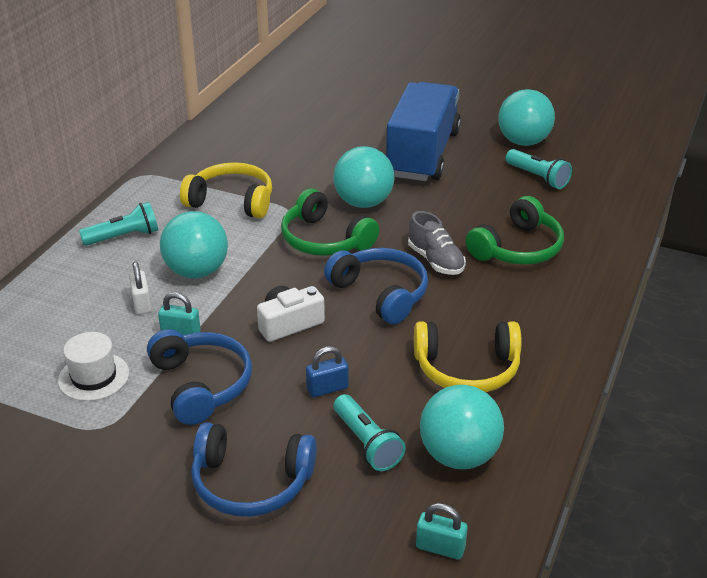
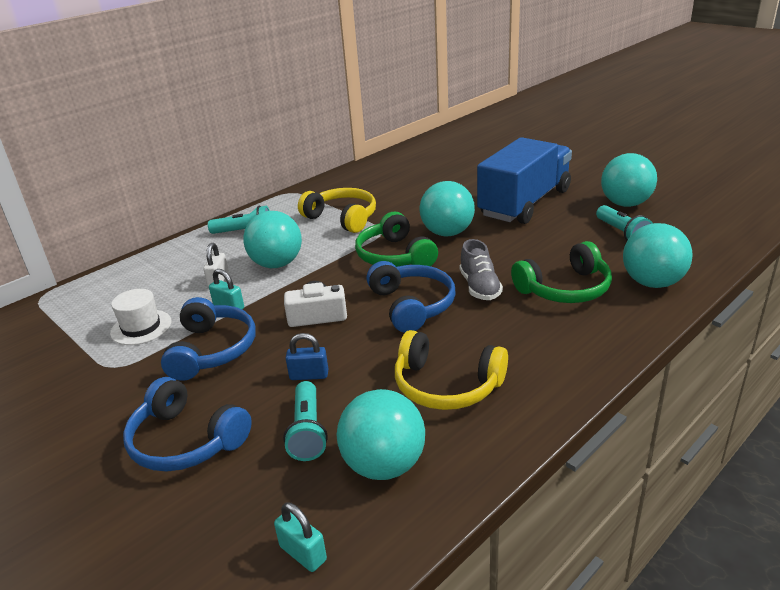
camera: 25 degrees right, 5 degrees down
(591, 228) = (652, 283): none -> turquoise ball

